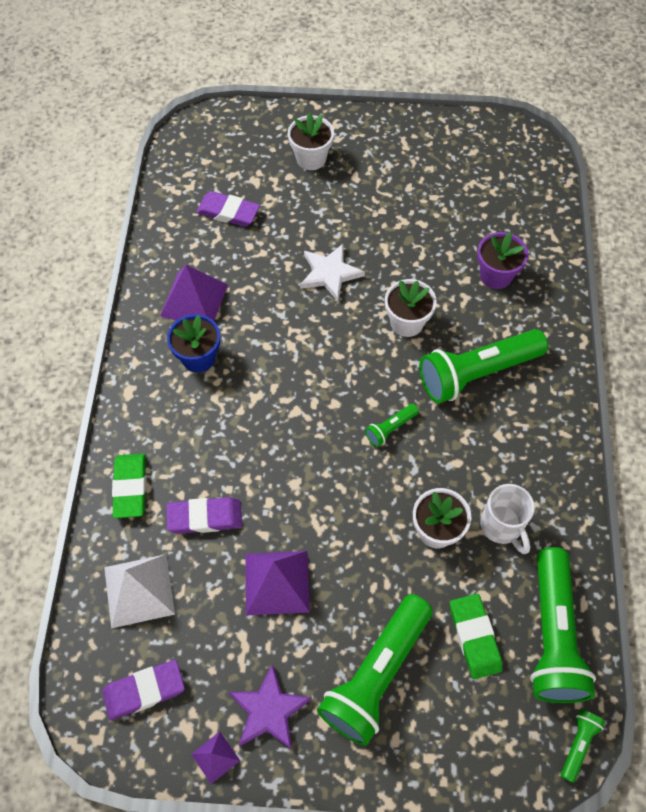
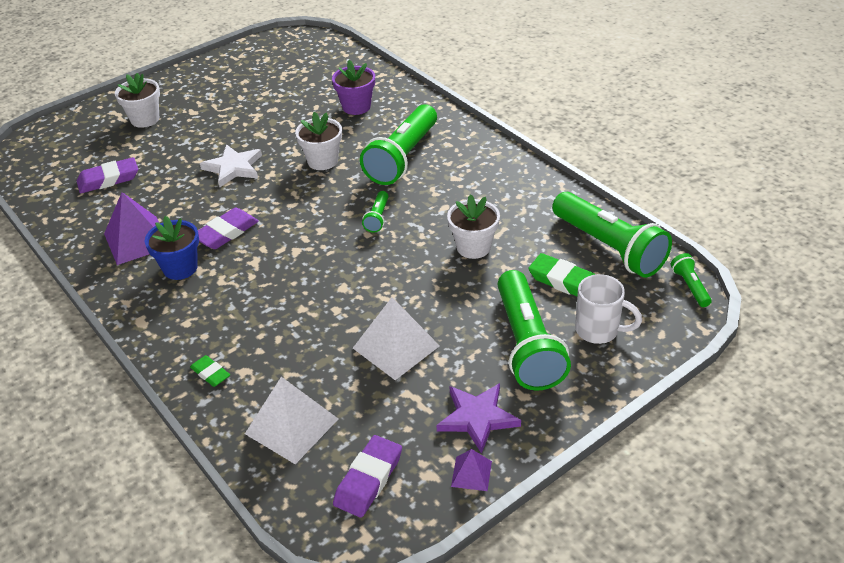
camera: 40 degrees left, 20 degrees down
(130, 487) = (210, 373): green eraser -> green eraser, size x0.61
(205, 517) = (295, 350): purple eraser -> purple eraser (226, 232)
(277, 582) = (396, 346): purple pyramid -> white pyramid
(502, 526) = (512, 218): white mug -> white mug (598, 330)

